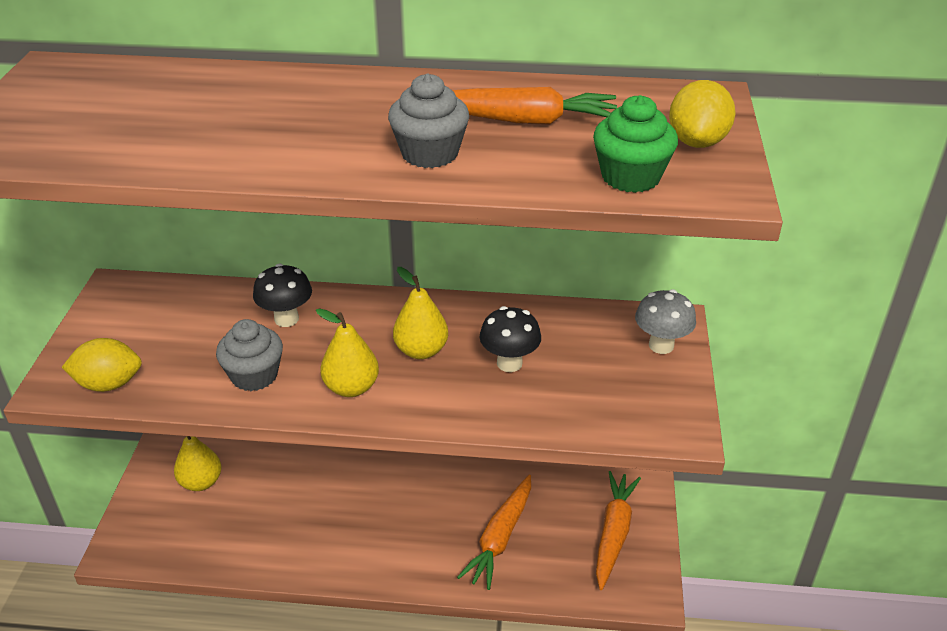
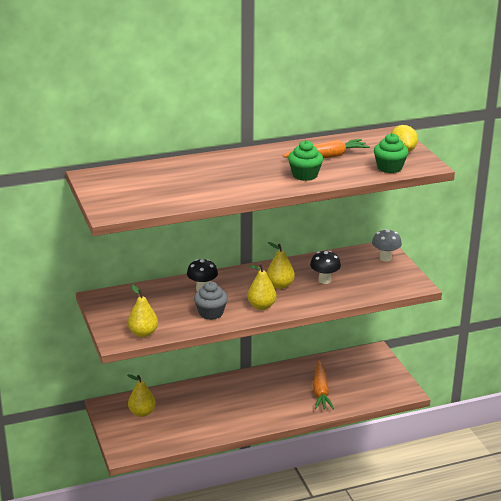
camera: 25 degrees left, 10 degrees down
(109, 384) = (143, 333): yellow lemon -> yellow pear
(429, 153) = (305, 175): grey cupcake -> green cupcake
(613, 533) = (374, 374): orange carrot -> none

